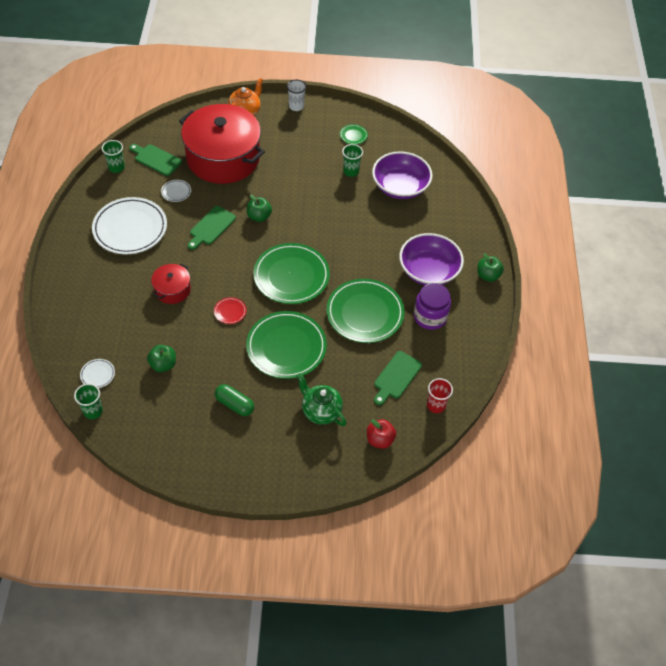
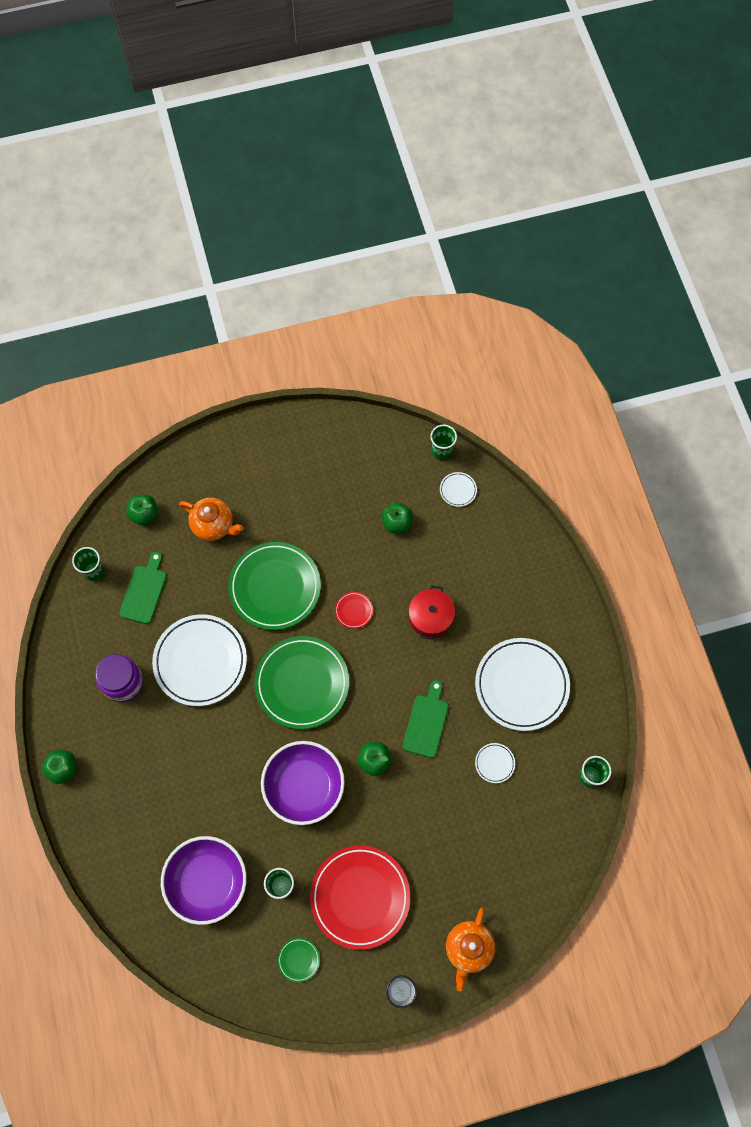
camera: 165 degrees right, 15 degrees up
(156, 159) = (547, 810): green cutting board -> none
(223, 158) = (461, 846): red pot -> none
(234, 404) = (304, 504): green capsule -> none
(301, 152) = (360, 897): none -> red plate
(320, 411) = (214, 525): green teapot -> orange teapot
(365, 313) = (200, 661): green plate -> white plate
(380, 440) = (144, 514): red apple -> green apple
(428, 271) = (138, 750): purple bowl -> purple bowl (304, 786)
(436, 405) = (94, 571): red cup -> green cup

